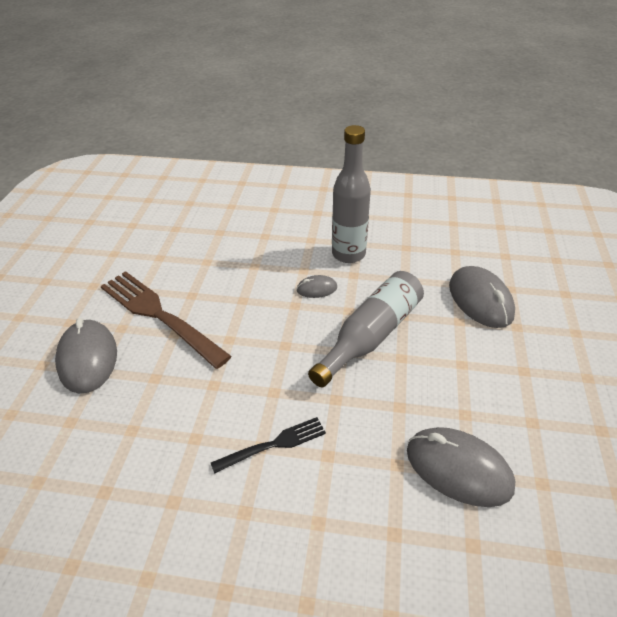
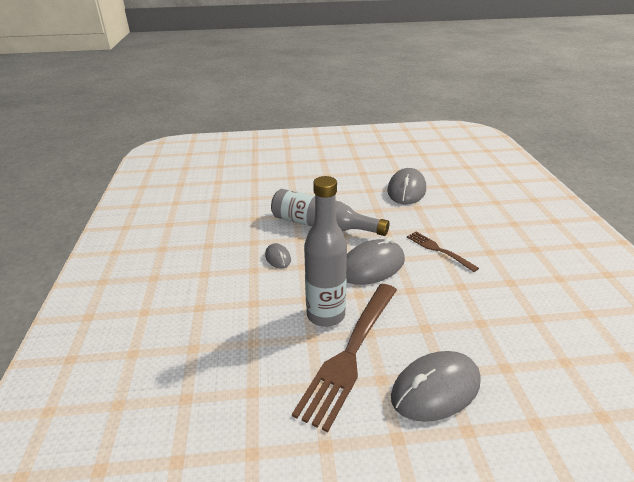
camera: 105 degrees left, 10 degrees down
(274, 444) = (438, 250): black fork -> brown fork
(348, 254) = (225, 248): grey bottle -> grey bottle (325, 315)
(480, 300) = (269, 189): grey mouse -> grey mouse (372, 266)

